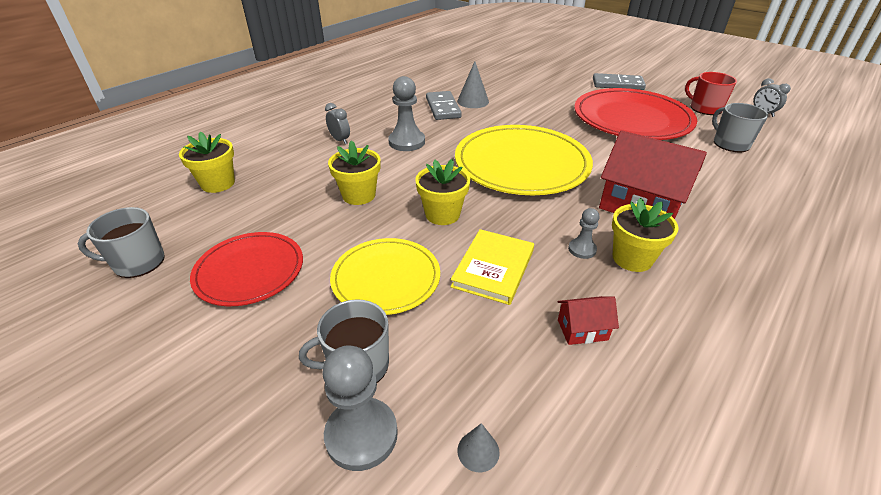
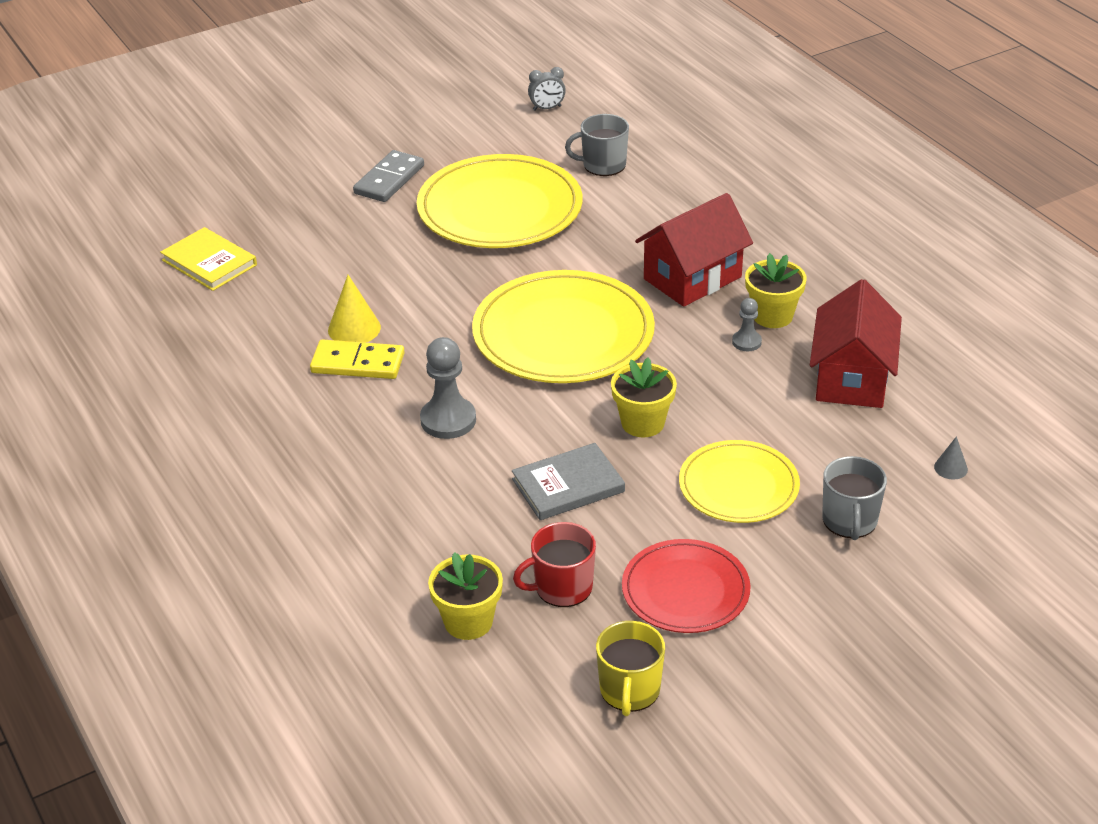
camera: 70 degrees left, 0 degrees up
(137, 262) = (629, 690): grey mug -> yellow mug
(340, 140) = (402, 486): grey clock -> none
(359, 195) = (568, 485): yellow flower pot -> grey book
(361, 435) = (921, 527): grey pawn -> none
(443, 108) = (357, 363): grey domino -> yellow domino
(473, 101) = (354, 328): grey cone -> yellow cone
(493, 268) = (752, 408): yellow book -> yellow book (209, 262)
(582, 330) = (851, 378): red house -> red house, size x2.19
(632, 118) = (500, 208): red plate -> yellow plate
(705, 108) = (508, 142): red mug -> red mug (562, 587)

